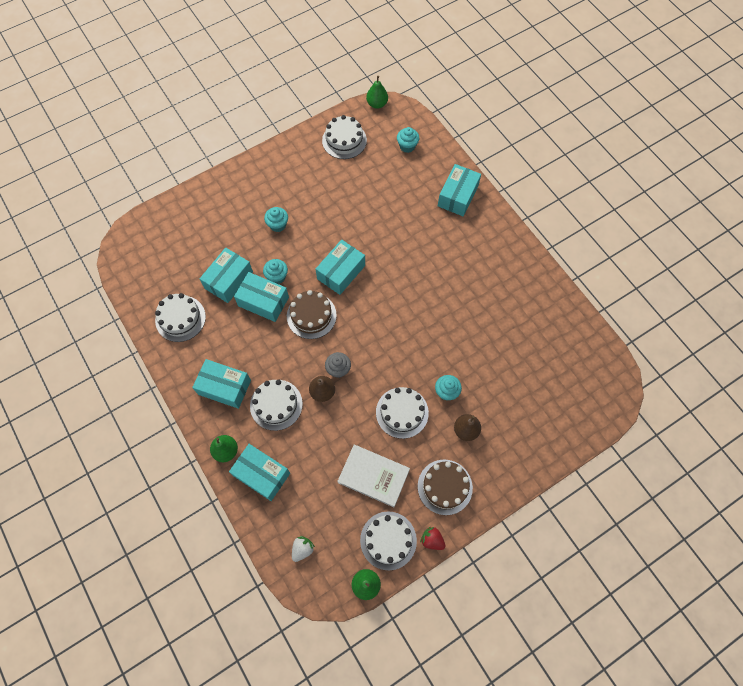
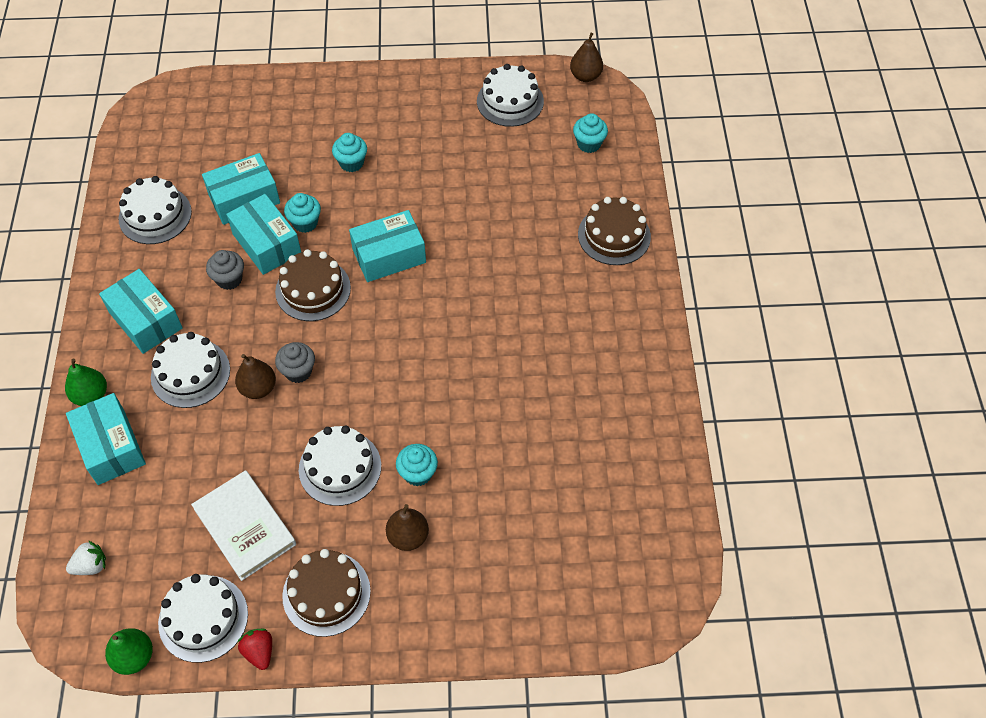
camera: 30 degrees right, 10 degrees down
(257, 335) = (229, 279): none -> grey cupcake
(377, 104) = (585, 76): green pear -> brown pear
(458, 196) = (614, 235): turquoise box -> brown cake

